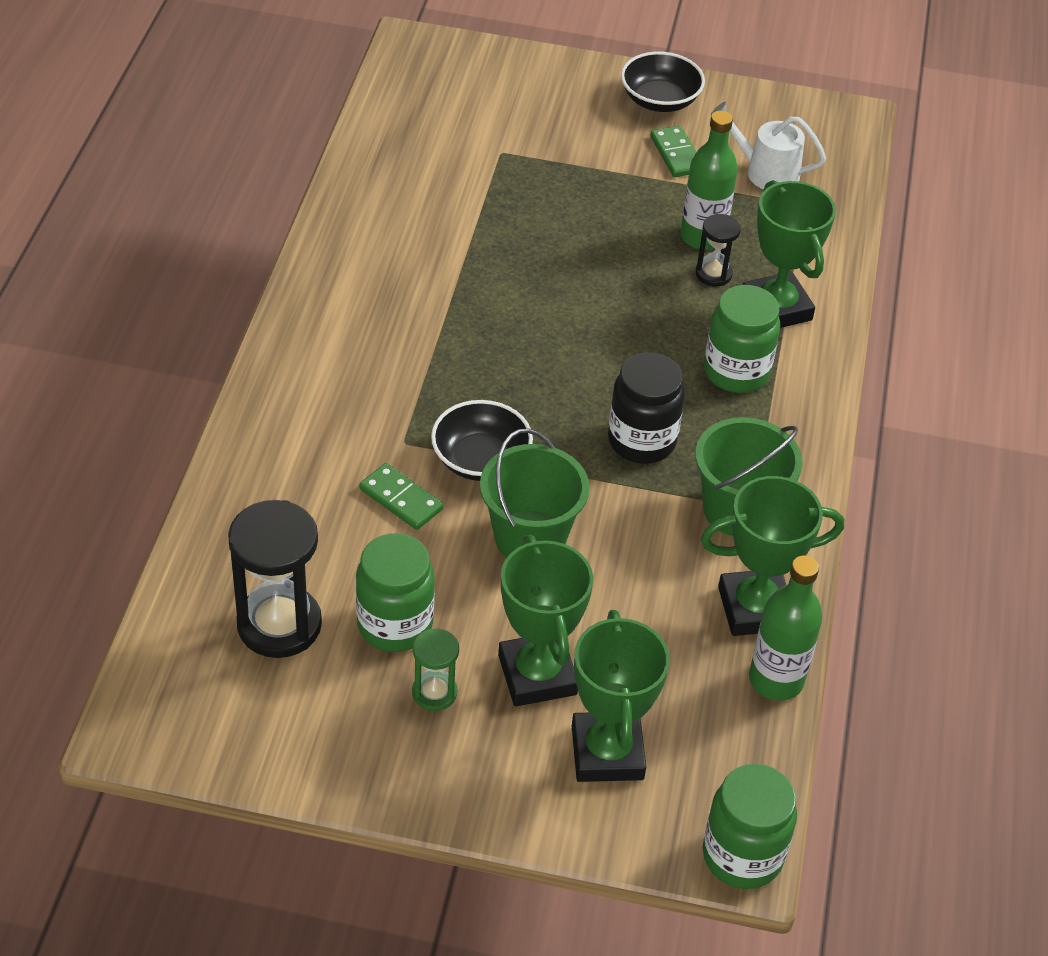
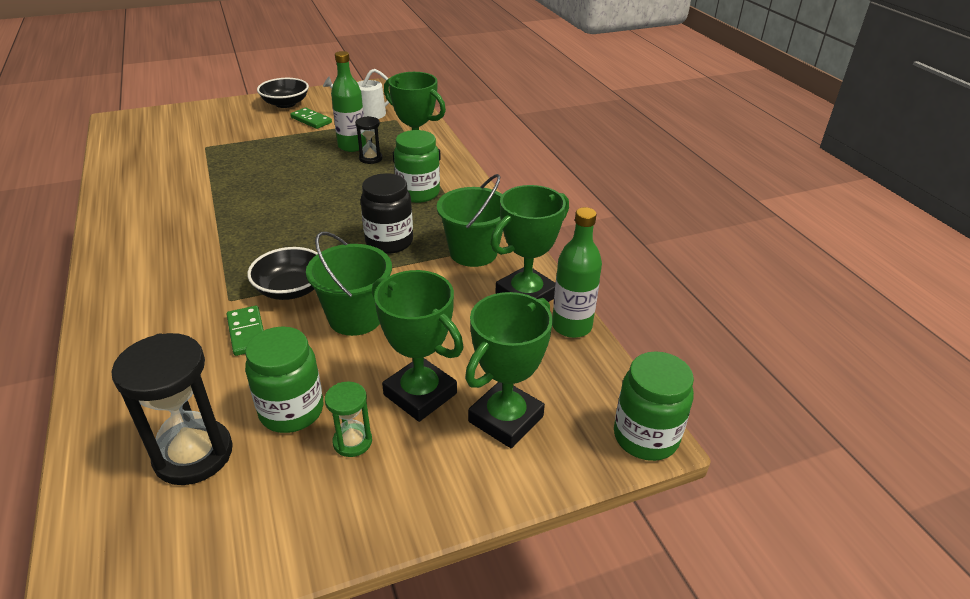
camera: 30 degrees left, 10 degrees down
(401, 499) = (247, 333): green domino -> green domino turned 60 degrees clockwise
(607, 753) = (506, 419): green trophy -> green trophy turned 75 degrees clockwise

